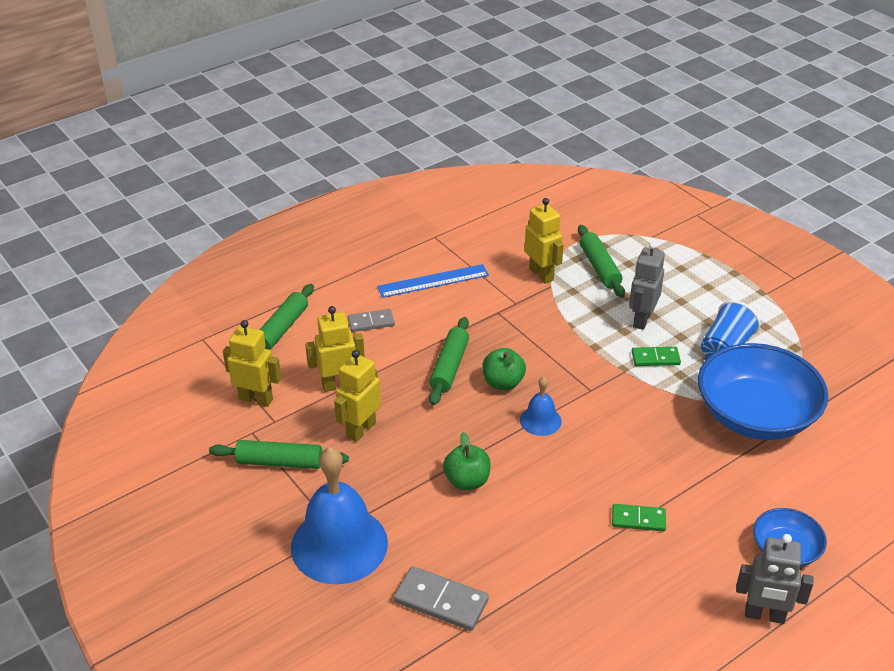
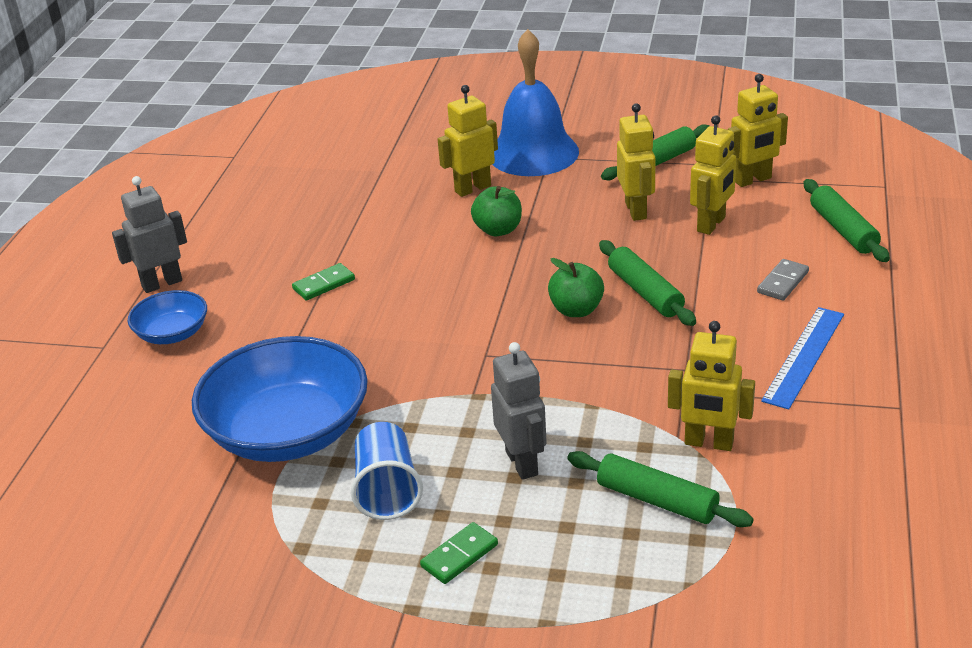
camera: 140 degrees right, 5 degrees down
(432, 539) = (472, 188): none -> yellow robot
(441, 601) = (419, 168): grey domino -> none
(540, 420) = (498, 302): blue bell -> none
(655, 358) = (455, 427): green domino -> green domino (459, 556)

